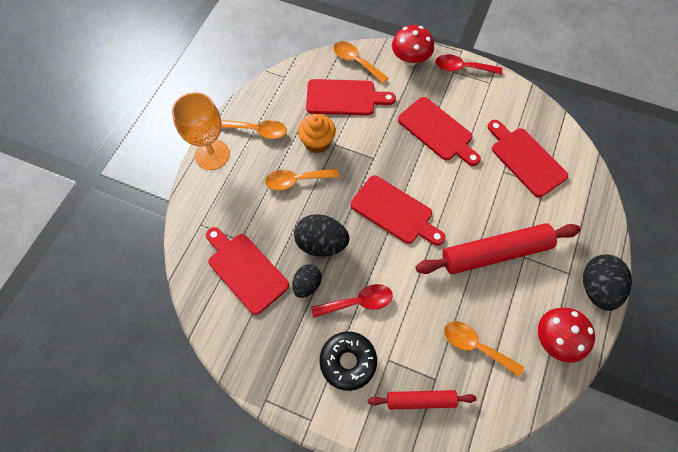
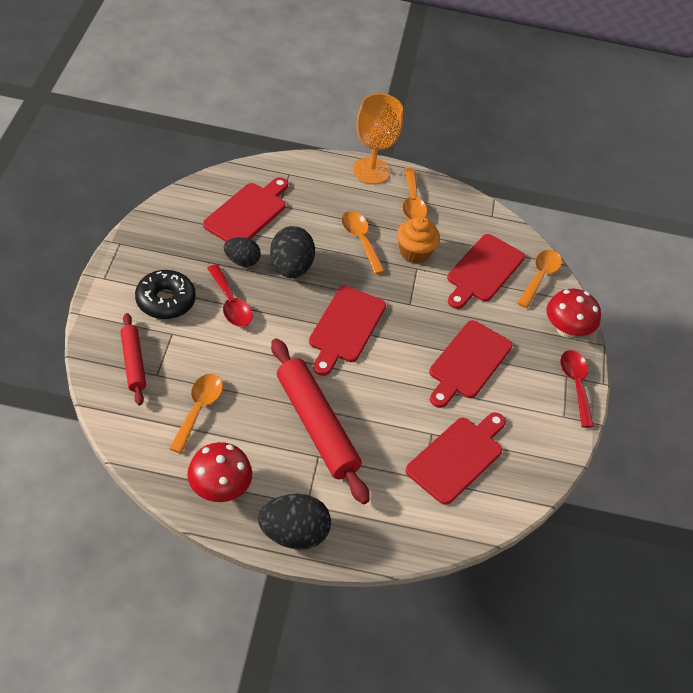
camera: 70 degrees right, 15 degrees down
(344, 98) = (483, 271): red cutting board -> red cutting board turned 45 degrees clockwise

